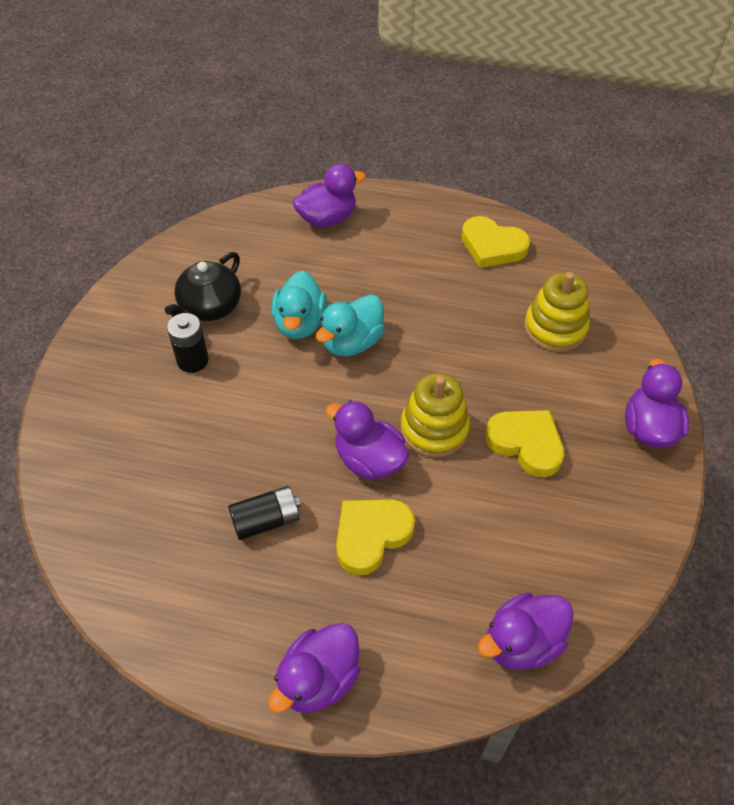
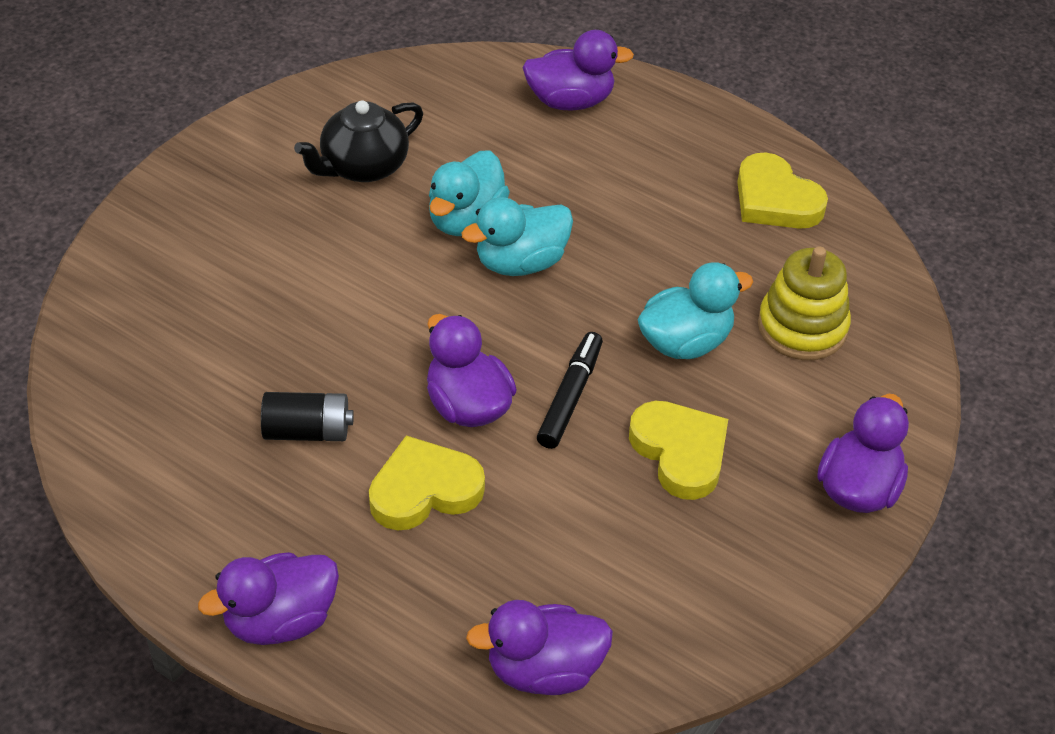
camera: 20 degrees right, 5 degrees down
(192, 360) = (311, 222): black battery -> none
(434, 429) = (570, 396): yellow stacking toy -> black marker
(488, 363) = (685, 342): none -> turquoise duck

